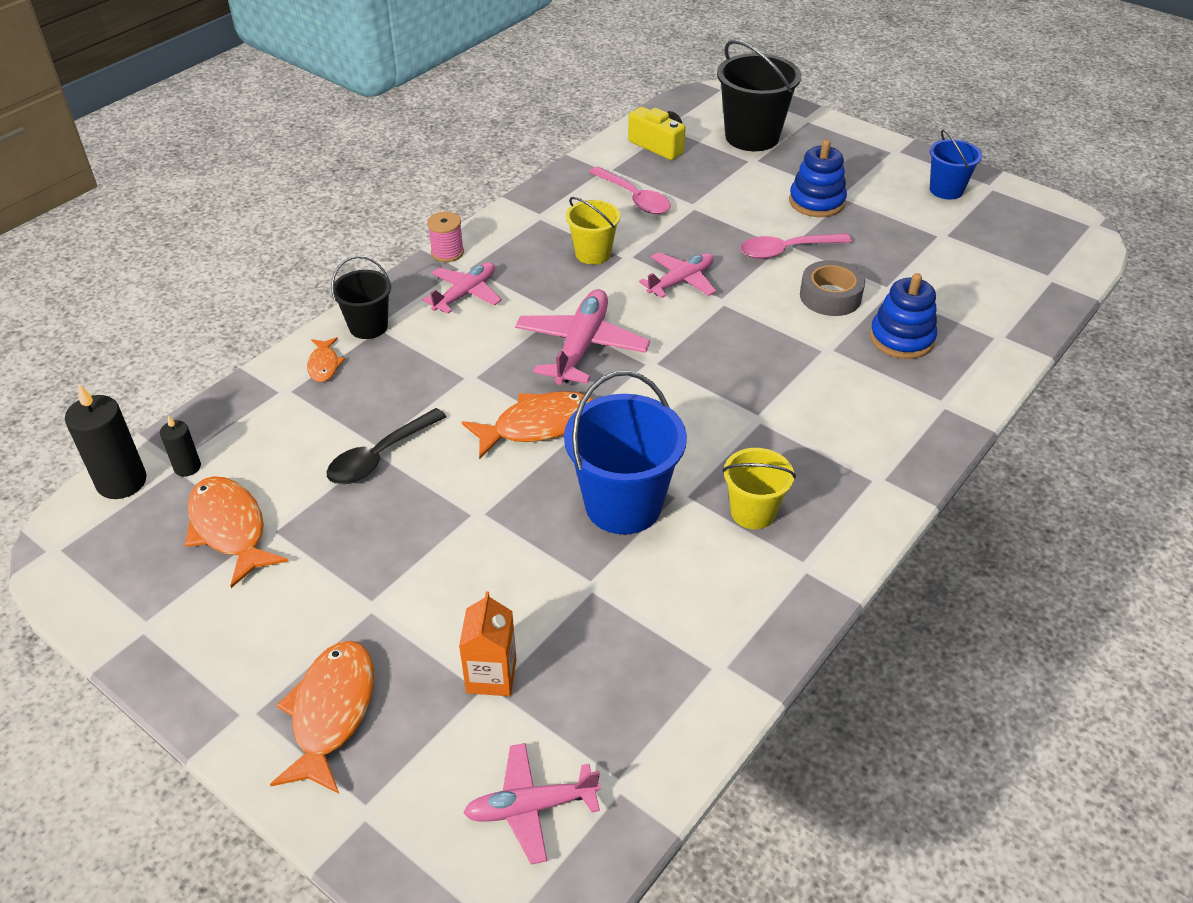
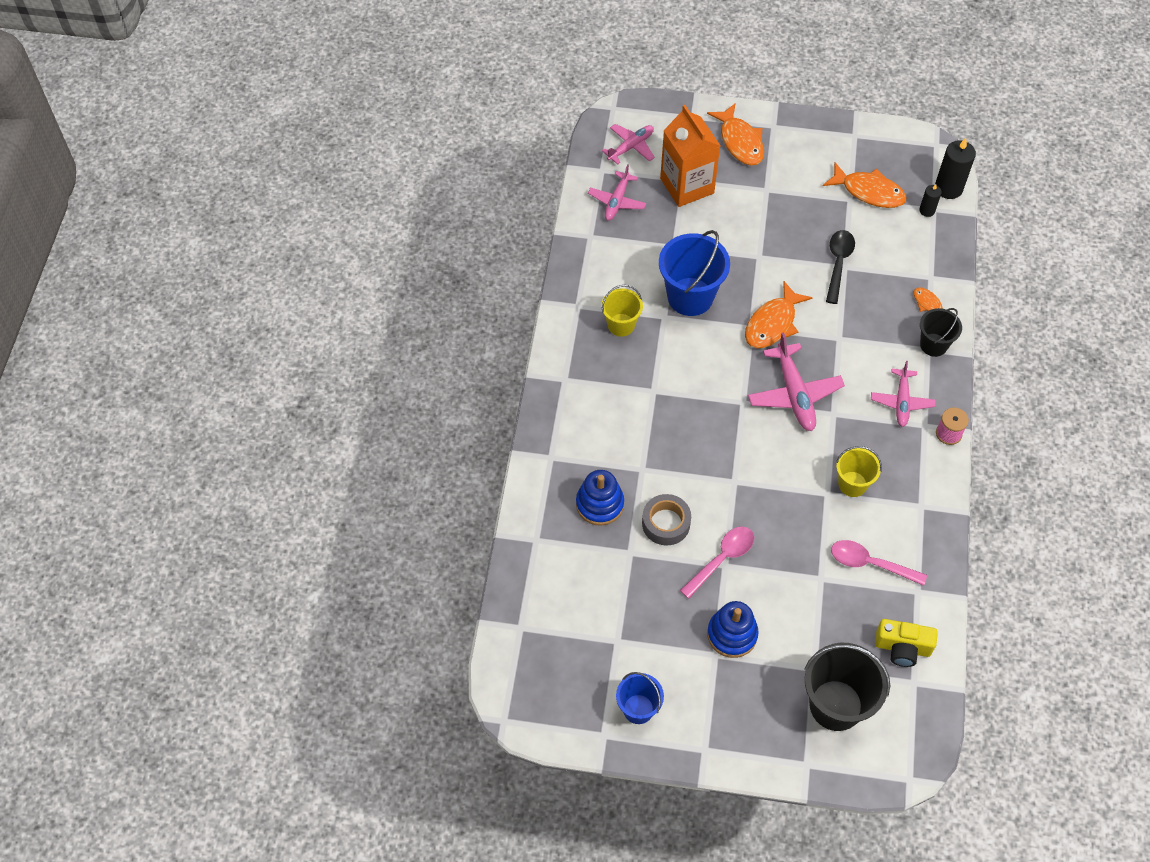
camera: 150 degrees right, 15 degrees up
(491, 676) = (687, 186): orange carton -> orange carton, size x1.80
(681, 281) = (774, 487): pink plane -> pink plane (617, 201)

